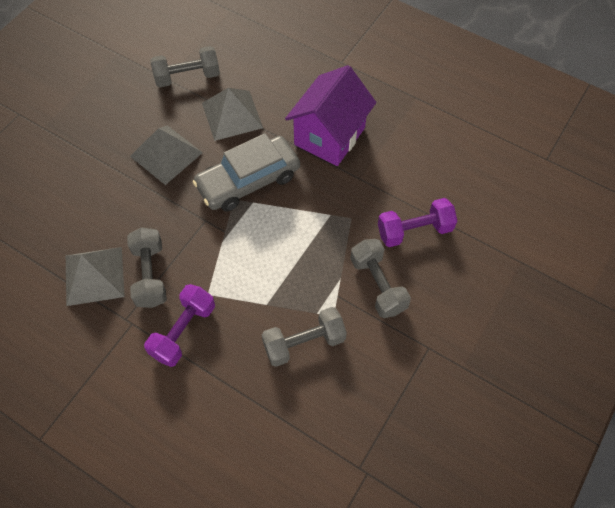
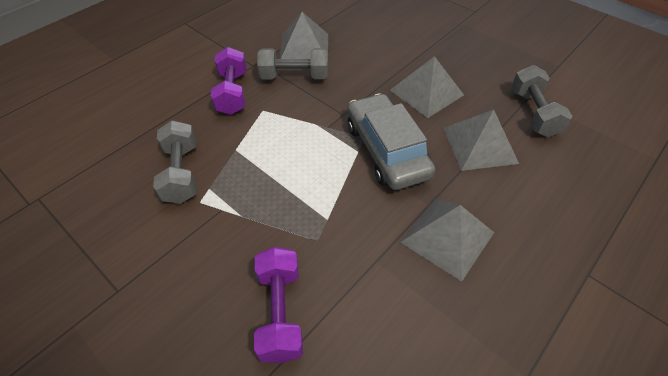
camera: 100 degrees right, 10 degrees down
(183, 331) = (232, 93): purple dumbbell -> purple dumbbell turned 45 degrees clockwise
(329, 136) = (447, 237): purple house -> grey pyramid
(378, 285) = (218, 251): grey dumbbell -> none

